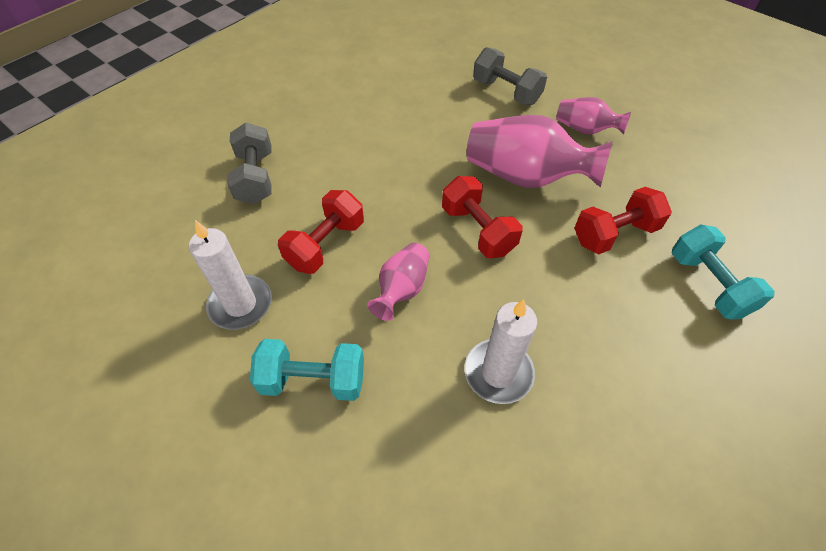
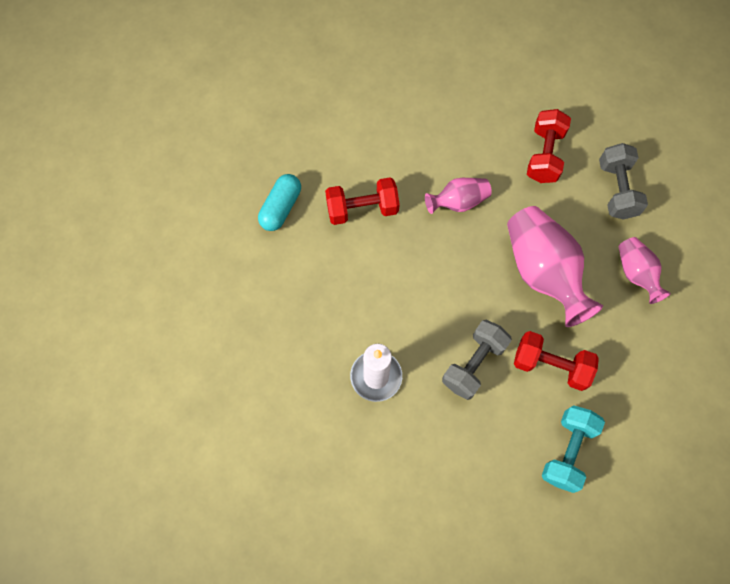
camera: 45 degrees right, 15 degrees up
(240, 304) = (281, 208): white candle -> turquoise capsule
(255, 178) = (365, 120): grey dumbbell -> grey dumbbell (473, 364)
(313, 380) = (278, 288): turquoise dumbbell -> none
(402, 289) = (376, 279): pink vase -> pink vase (458, 202)
(477, 230) = (464, 282): red dumbbell -> red dumbbell (544, 155)

